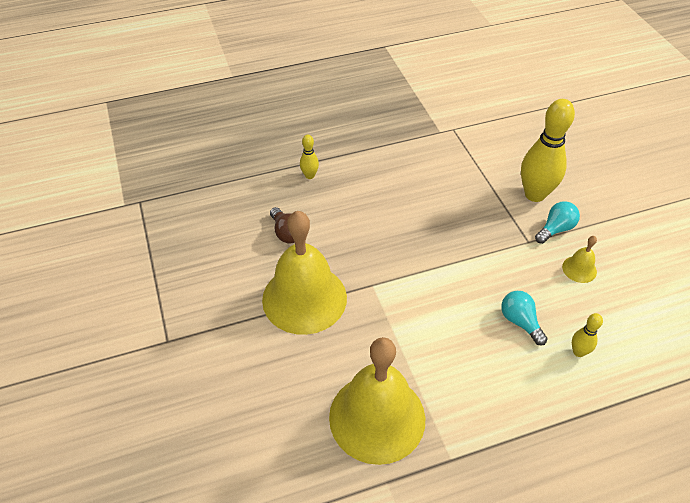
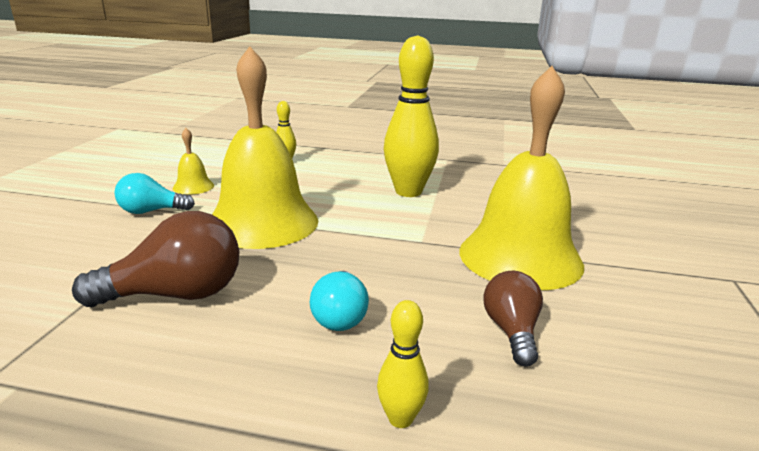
camera: 150 degrees left, 25 degrees down
(377, 417) = (490, 182): yellow bell -> yellow bell (262, 222)
(447, 184) = (176, 295): none -> brown light bulb
(520, 322) = (304, 182): turquoise light bulb -> turquoise light bulb (340, 316)
(535, 194) = (100, 241): yellow bowling pin -> yellow bowling pin (408, 192)

